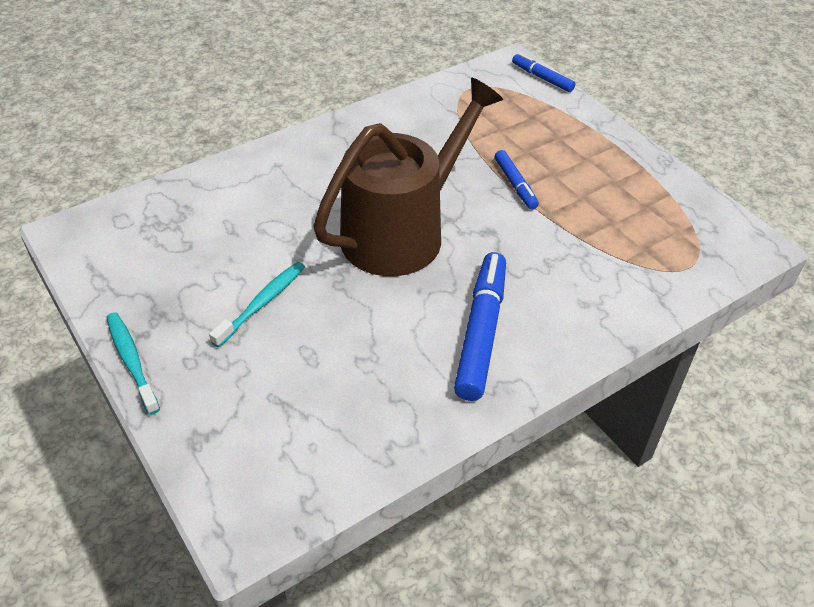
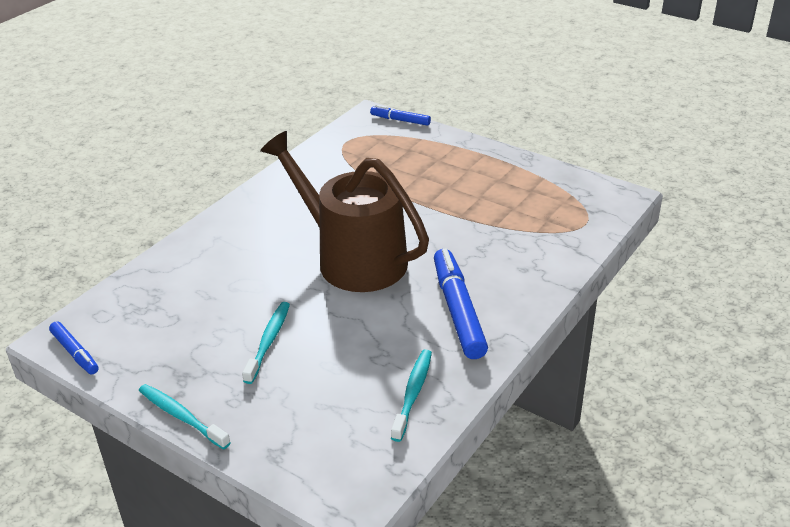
camera: 20 degrees left, 10 degrees down
(377, 418) = (413, 393): none -> turquoise toothbrush
(401, 232) = (353, 259): brown watering can -> brown watering can turned 75 degrees counterclockwise
(515, 184) = (424, 201): blue marker -> blue marker (75, 353)

